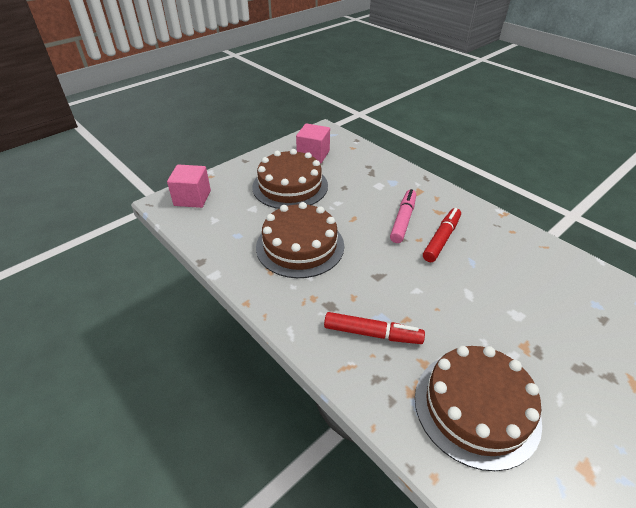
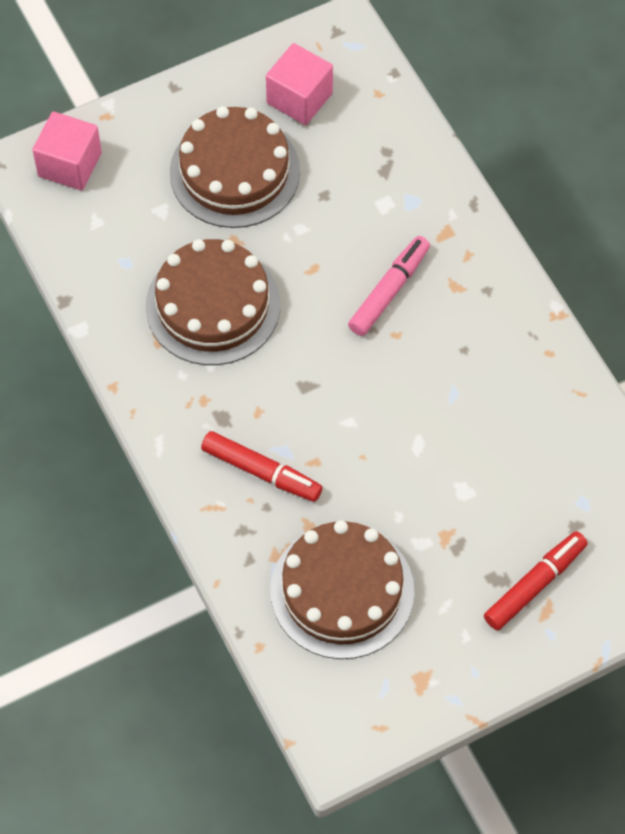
camera: 15 degrees right, 20 degrees up
(441, 239) = (430, 342): red marker -> red marker (535, 584)

